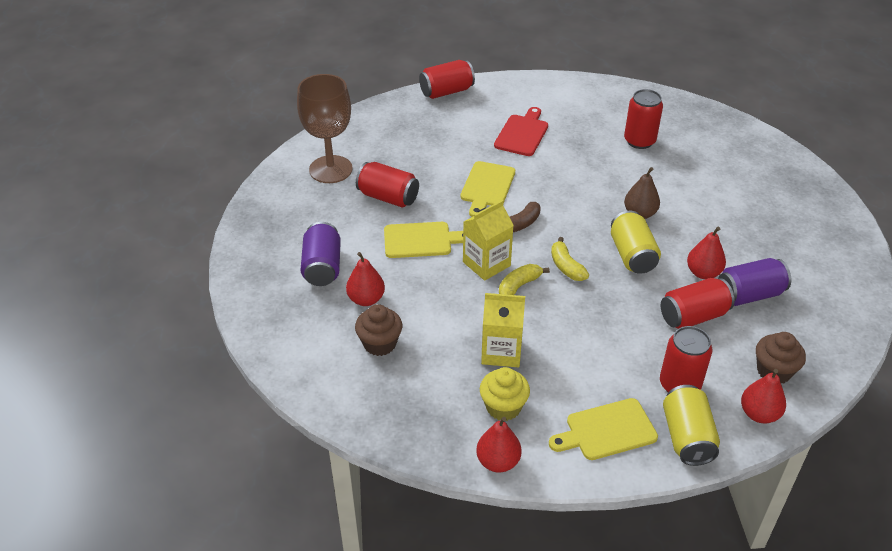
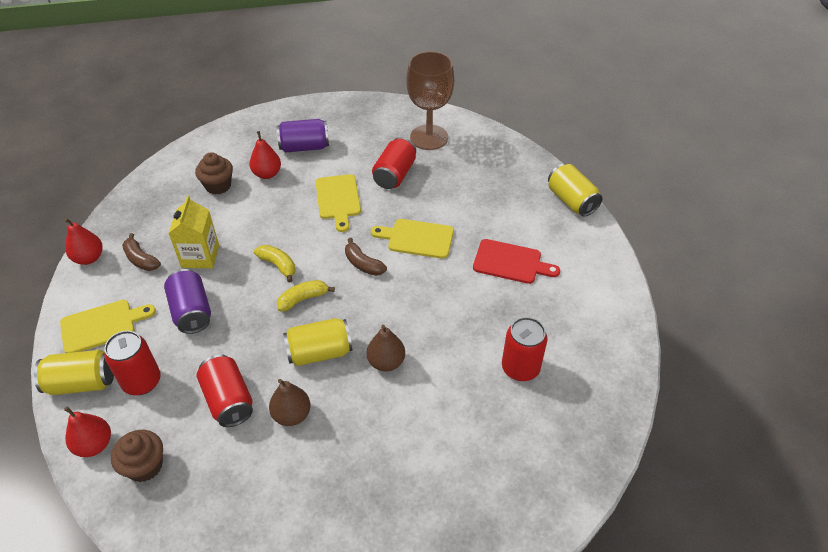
camera: 85 degrees right, 5 degrees up
(446, 91) = (571, 201): red can -> yellow can
(486, 264) = (307, 242): yellow carton -> none
(503, 407) = (141, 259): yellow cupcake -> brown banana
(607, 431) = (102, 325): yellow cutting board -> yellow cutting board turned 90 degrees clockwise
(703, 273) = (292, 415): red pear -> brown pear
(749, 295) = (256, 456): purple can -> purple can (191, 311)

